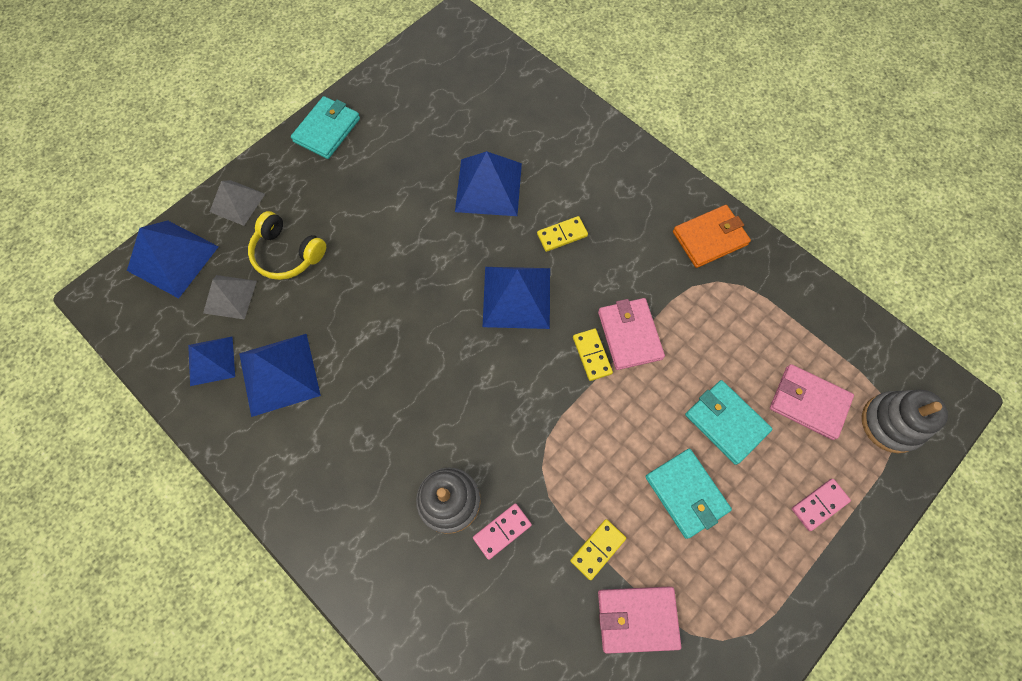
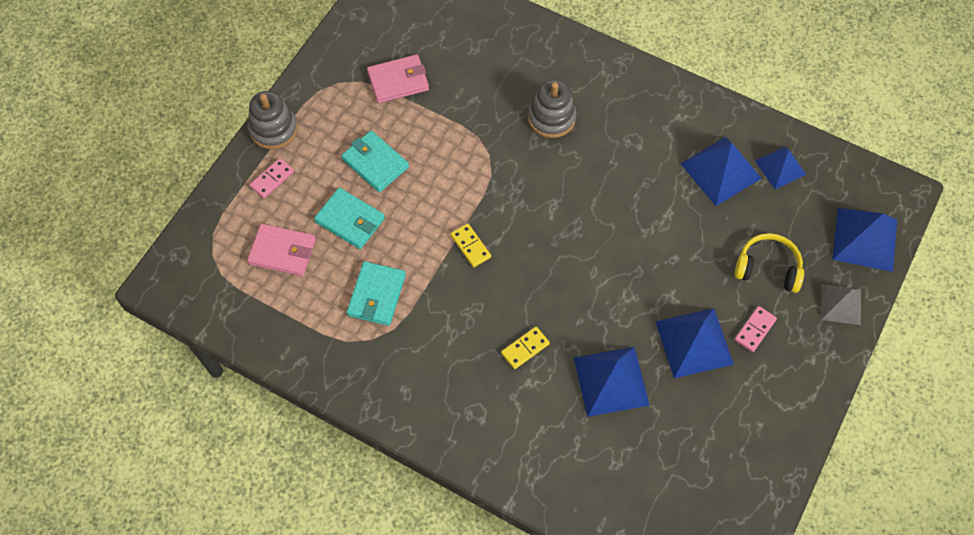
camera: 165 degrees right, 5 degrees down
(230, 297) = (795, 219): grey pyramid -> none
(327, 130) = (798, 403): turquoise wallet -> turquoise wallet (376, 295)
(502, 531) = (506, 108): pink domino -> pink domino (755, 330)
(517, 297) = (549, 280): blue pyramid -> blue pyramid (694, 342)
(597, 549) = (434, 113): yellow domino -> none
(629, 335) = (442, 271): pink wallet -> none
(709, 238) = (383, 381): orange wallet -> none
(891, 423) = (213, 252): grey stacking toy -> grey stacking toy (273, 129)

